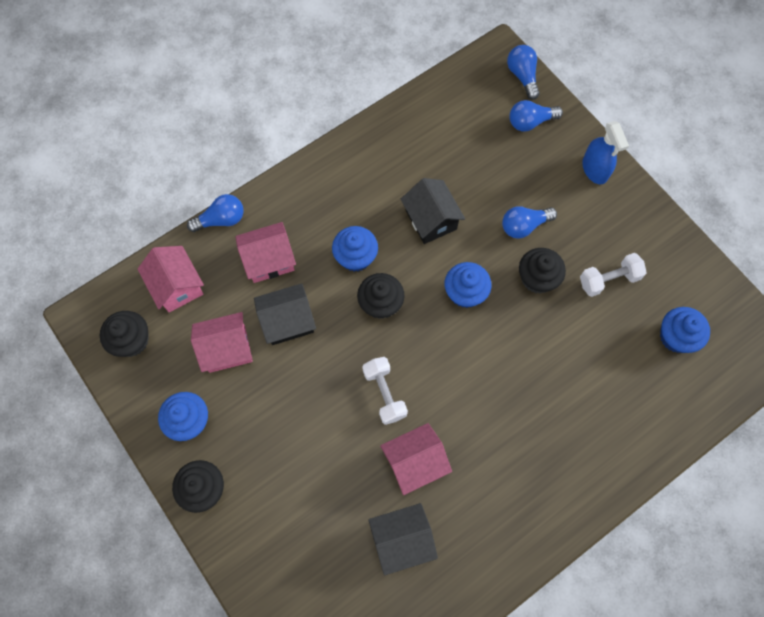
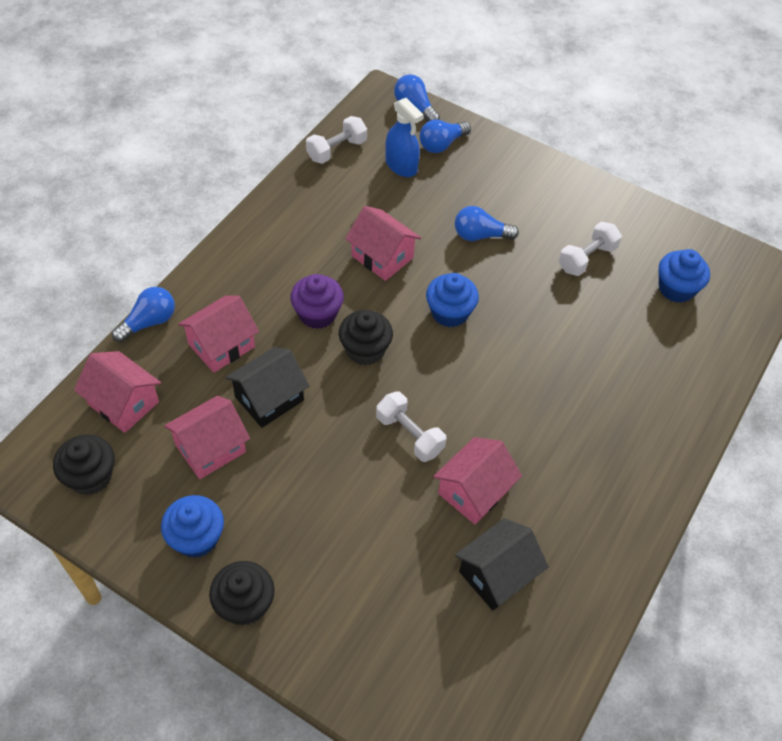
camera: 25 degrees left, 15 degrees down
(355, 257) = (317, 314): blue cupcake -> purple cupcake
(431, 220) = (382, 257): black house -> pink house
(435, 100) = (336, 150): none -> white dumbbell
(524, 226) = (480, 235): blue light bulb -> blue light bulb turned 45 degrees clockwise
(537, 278) = (516, 278): black cupcake -> none
(595, 169) = (525, 168): blue spray bottle -> blue spray bottle (401, 166)

